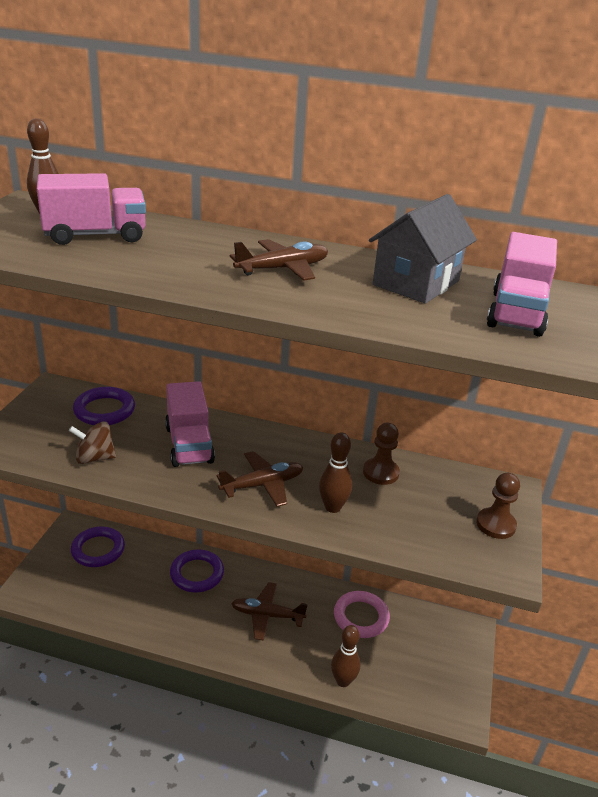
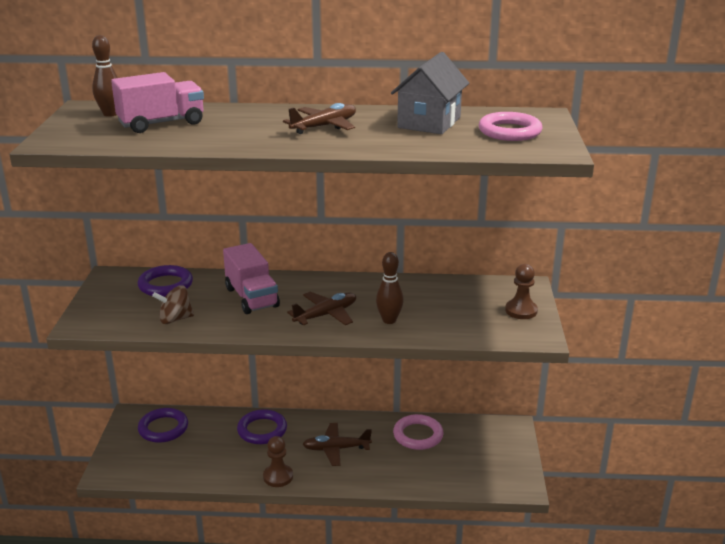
camera: 10 degrees left, 5 degrees down
(343, 681) = (417, 482): brown bowling pin -> none
(380, 473) = (419, 291): brown pawn -> brown pawn (278, 477)
(516, 313) = (509, 131): pink truck -> pink ring

